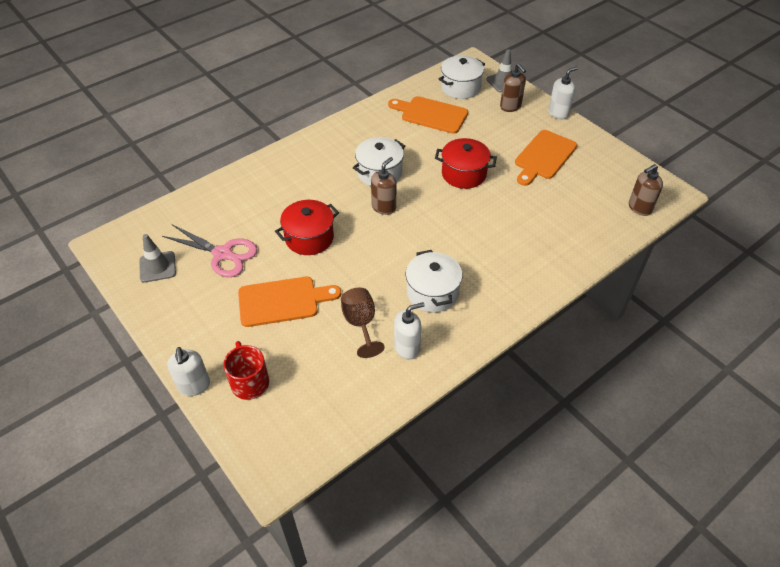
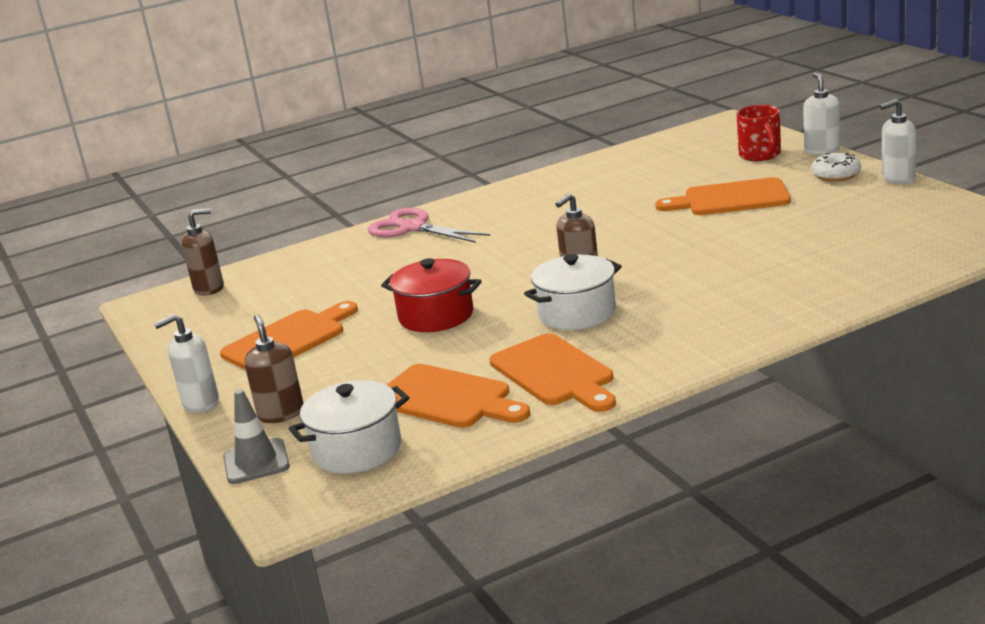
camera: 165 degrees left, 25 degrees down
(157, 267) = (916, 214): grey traffic cone -> none
(195, 333) = (836, 175): none -> white donut
(223, 254) = (823, 227): pink scissors -> pink scissors (411, 228)
(309, 238) = (698, 245): red pot -> none
(360, 324) = (633, 190): brown goblet -> none
(382, 129) = (554, 373): none -> orange cutting board
(407, 348) = (584, 180): white soap dispenser -> white soap dispenser (898, 179)
(432, 292) = (540, 213): white pot -> none

